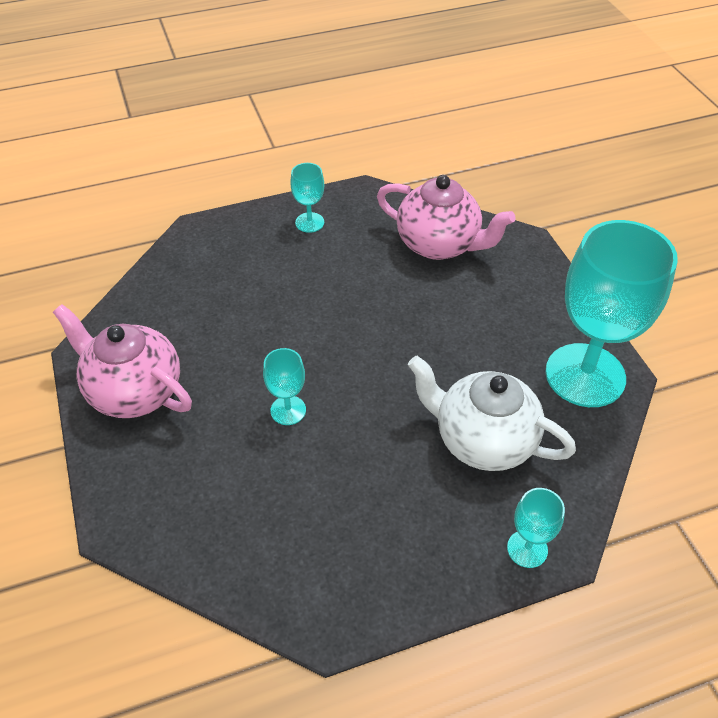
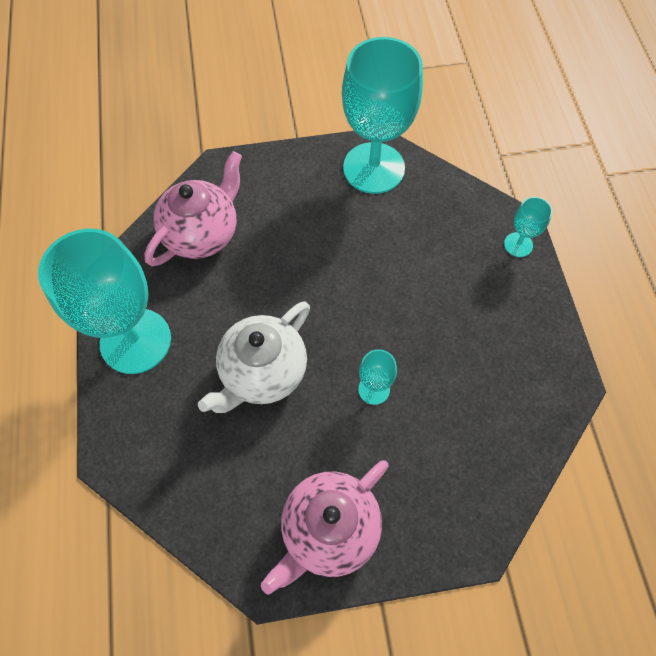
camera: 80 degrees left, 15 degrees up
(309, 222) = (135, 341): turquoise goblet -> turquoise goblet, size x2.30
(483, 440) = (424, 250): white teapot -> white teapot (263, 372)

